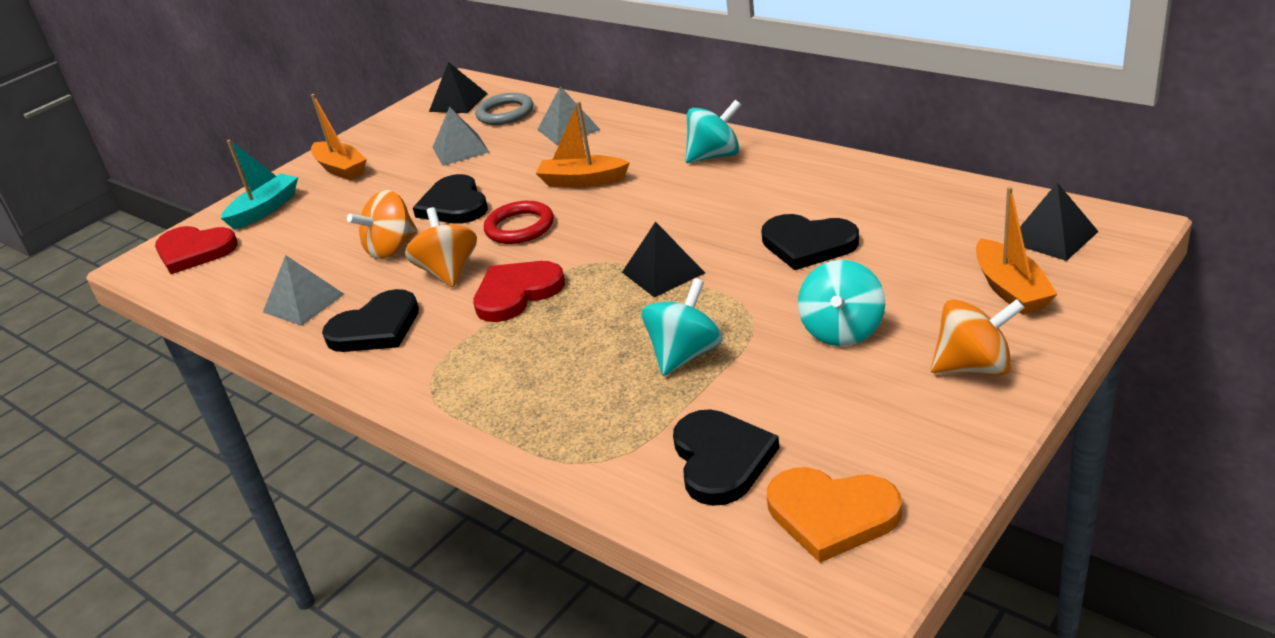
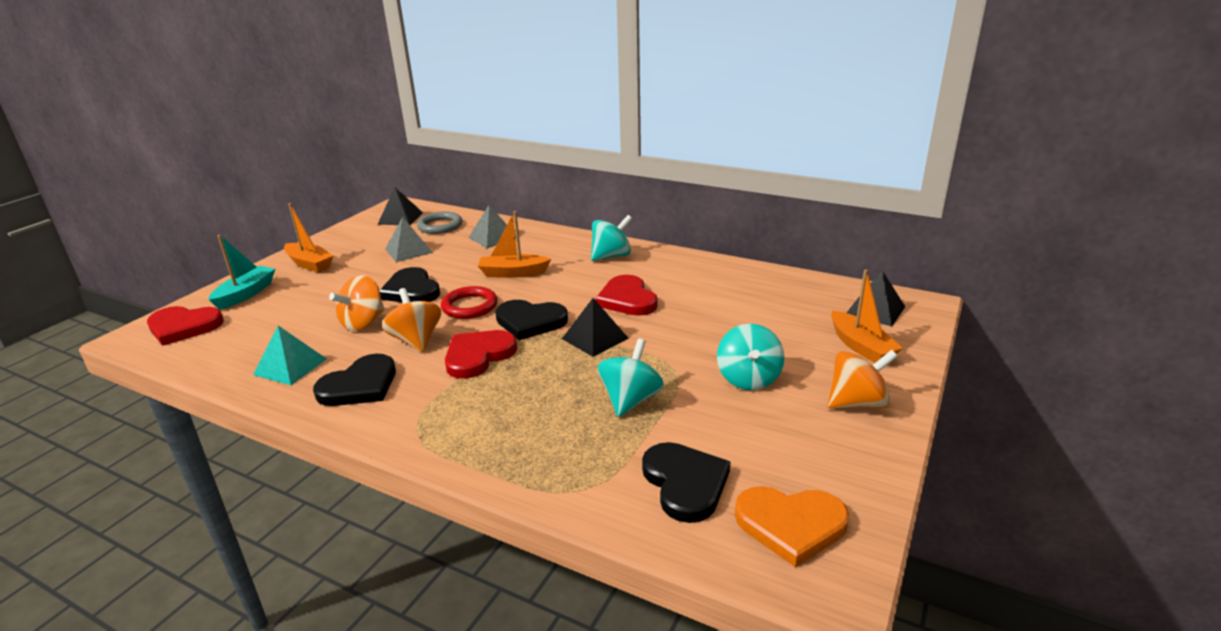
camera: 15 degrees left, 5 degrees down
(303, 303) = (290, 366): grey pyramid -> turquoise pyramid
(718, 219) = (627, 299): none -> red heart
(808, 244) = (701, 317): black heart -> black heart (530, 321)

